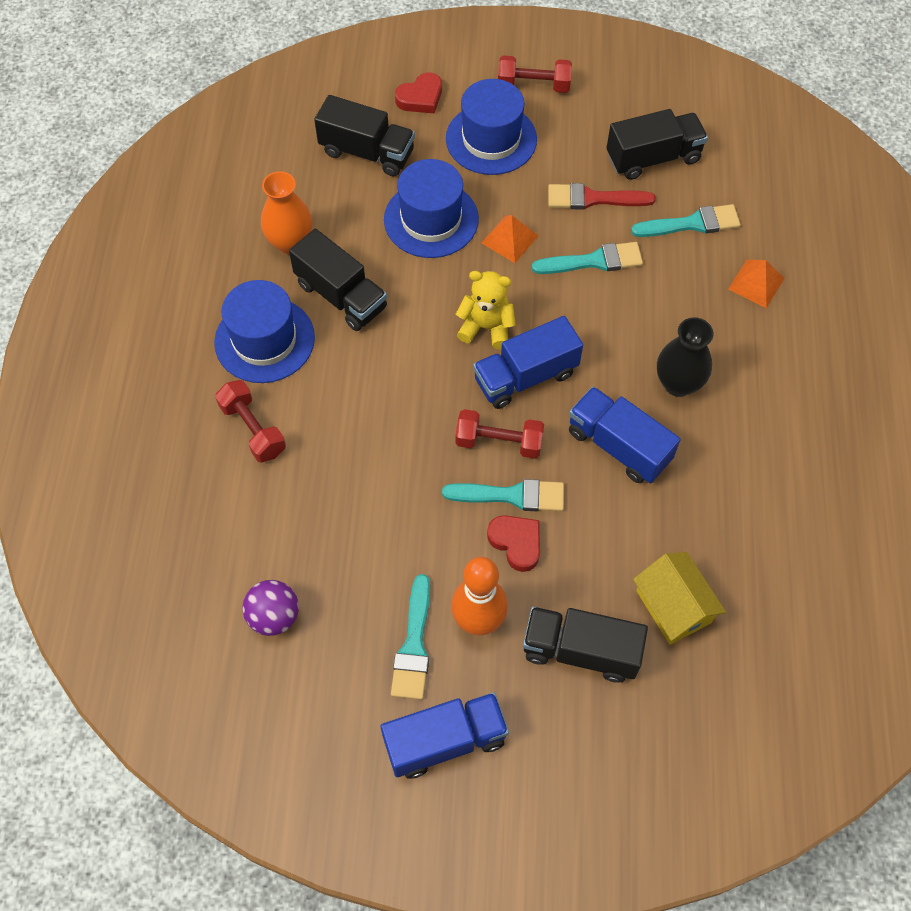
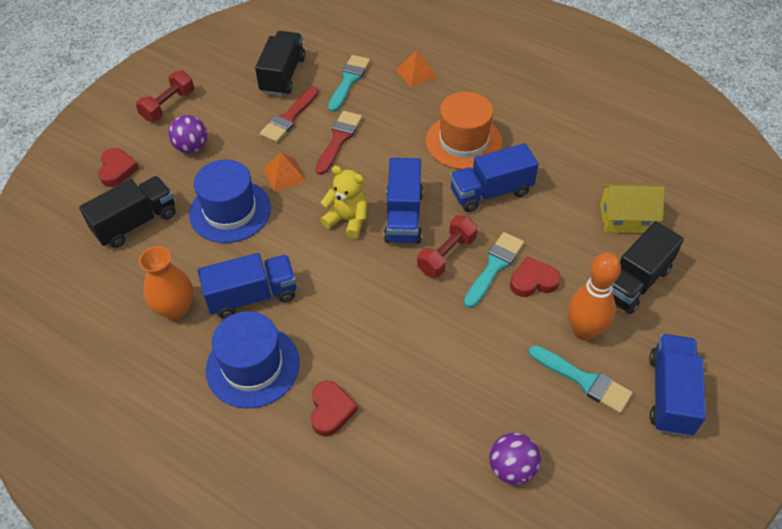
camera: 60 degrees left, 10 degrees down
(253, 429) = (331, 410): red dumbbell -> red heart
(341, 296) = (252, 296): black truck -> blue truck
(486, 327) = (347, 220): yellow teddy bear -> yellow teddy bear turned 75 degrees clockwise
(491, 139) = (191, 147): blue hat -> purple ball
(593, 261) = (338, 140): turquoise brush -> red brush
(678, 383) = (463, 141): black vase -> orange hat

